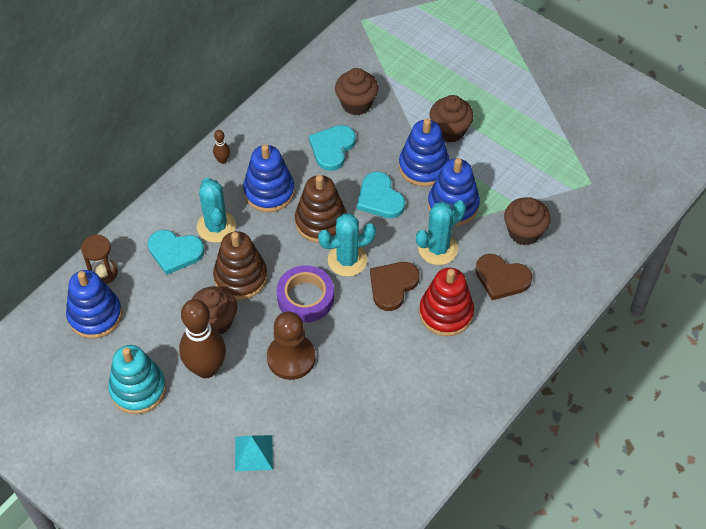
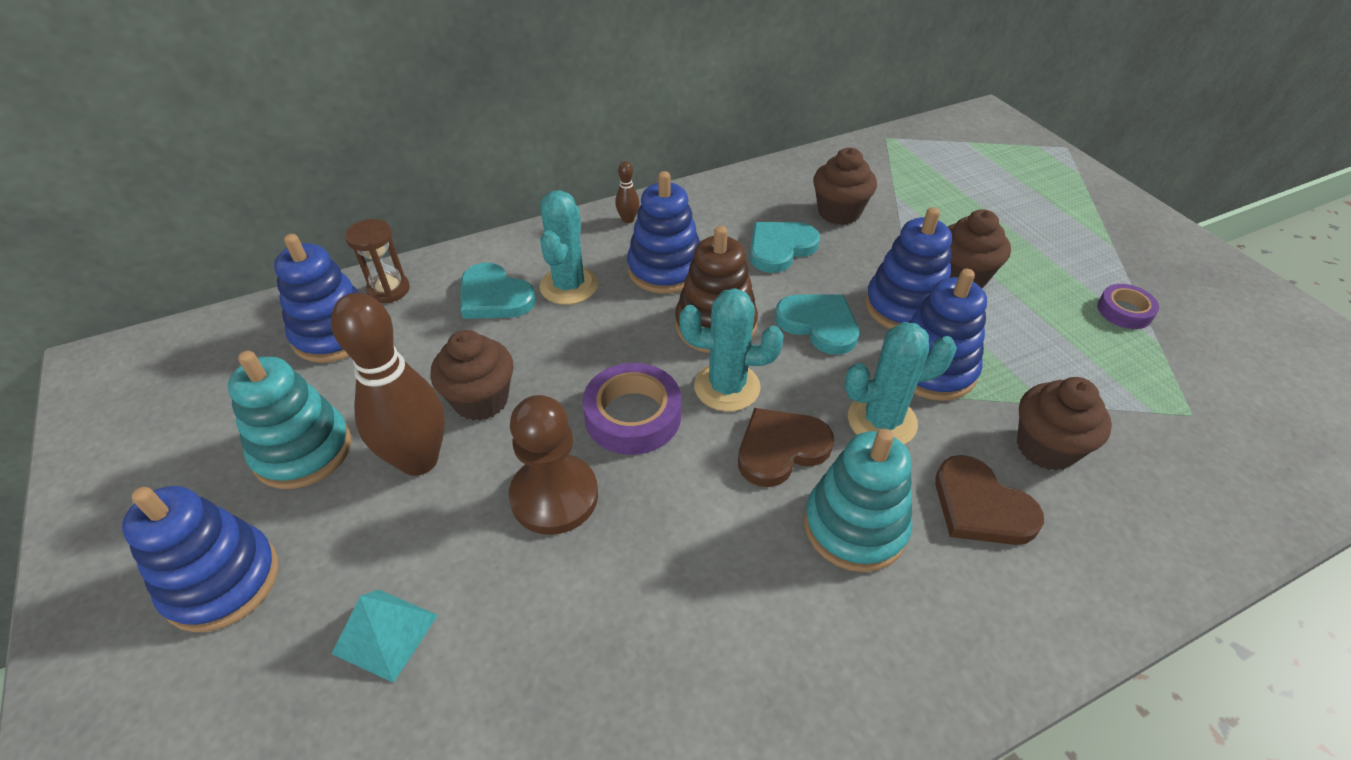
camera: 25 degrees right, 10 degrees down
(154, 465) = (222, 581): none -> blue stacking toy
(240, 277) = (558, 355): brown stacking toy -> none
(380, 198) = (819, 324): turquoise heart -> turquoise heart turned 135 degrees clockwise
(446, 313) = (855, 526): red stacking toy -> turquoise stacking toy
(545, 124) = (1124, 311): none -> purple tape

